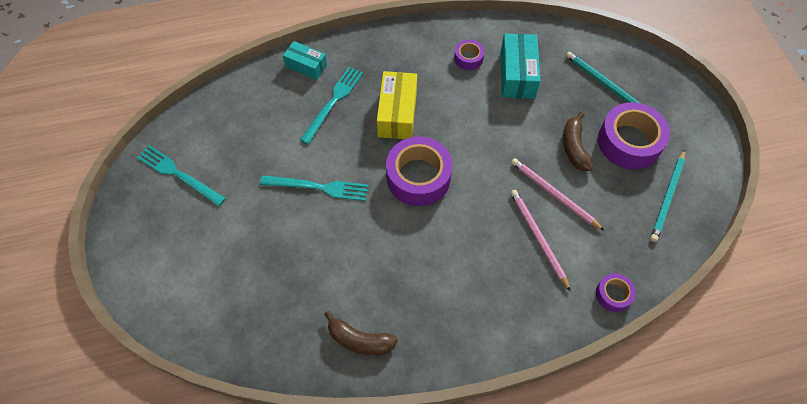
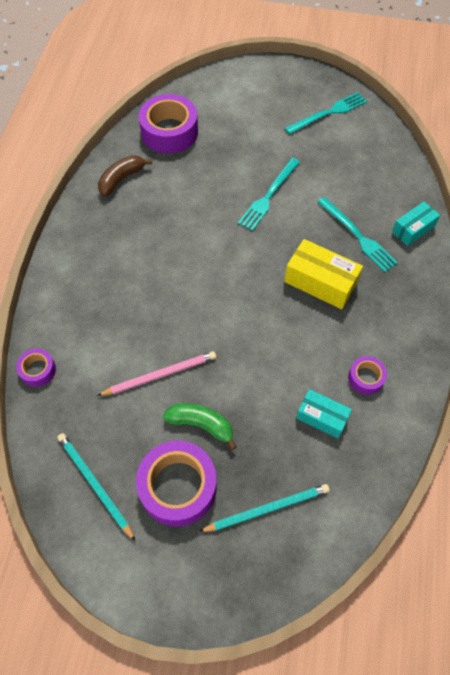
camera: 115 degrees right, 0 degrees up
(418, 177) = (240, 271): purple tape -> purple tape (169, 132)
(517, 74) = (322, 417): turquoise box -> turquoise box, size x0.64
(538, 238) = (125, 337): pink pencil -> none
(574, 147) = (201, 424): brown banana -> green banana

